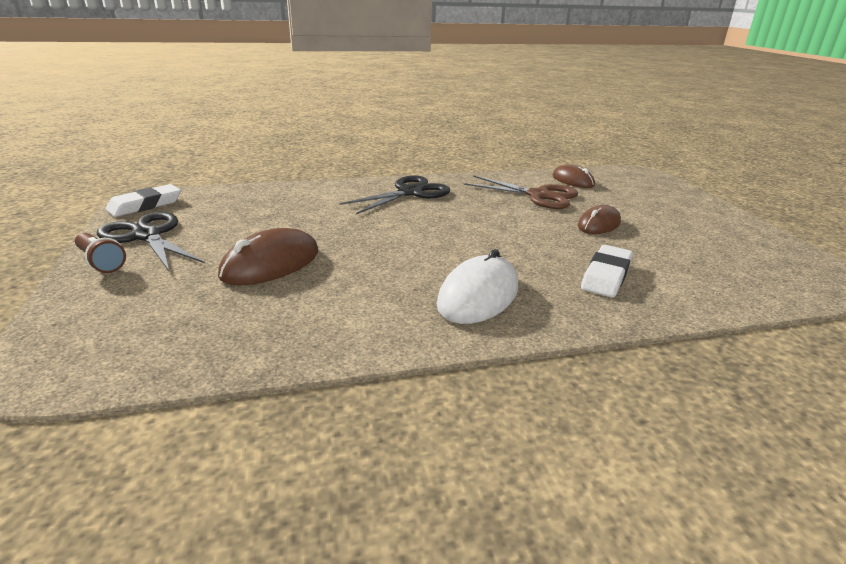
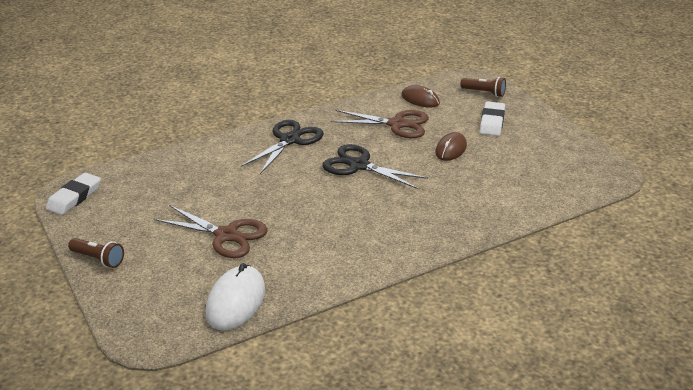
camera: 15 degrees left, 5 degrees up
(147, 236) = (108, 228): black scissors -> black scissors (359, 165)
(271, 264) = (226, 235): brown mouse -> brown scissors
(478, 295) = (384, 233): white mouse -> white mouse (235, 301)
(606, 276) = (464, 199): white eraser -> white eraser (492, 122)
(650, 184) = (484, 93): none -> brown flashlight

